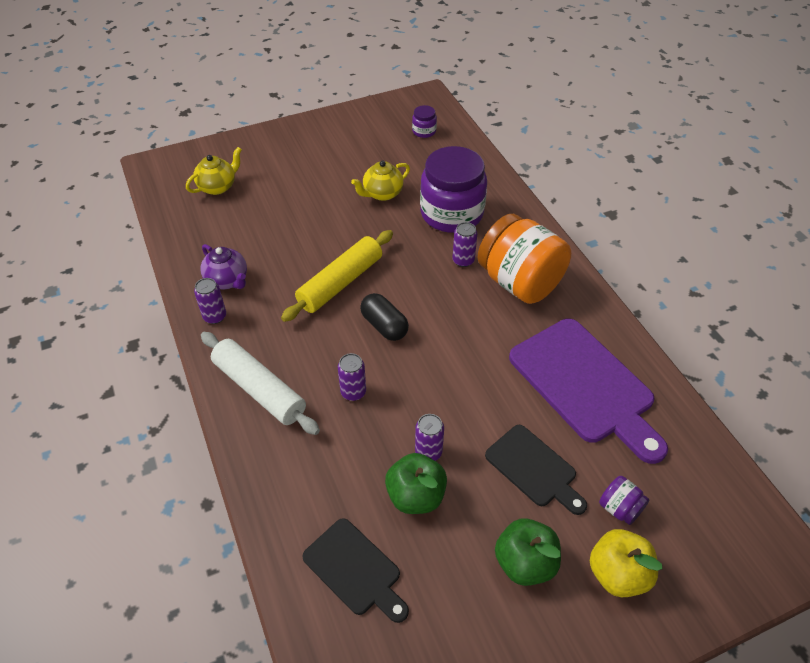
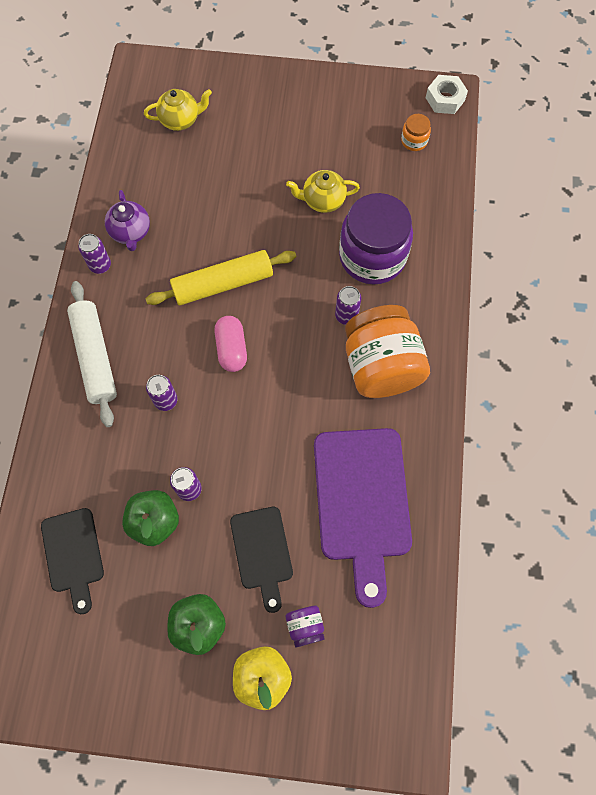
camera: 30 degrees right, 20 degrees up
(384, 326) = (231, 349): black capsule -> pink capsule
(424, 131) = (414, 141): purple jar -> orange jar
(426, 99) = (445, 99): none -> white nut

